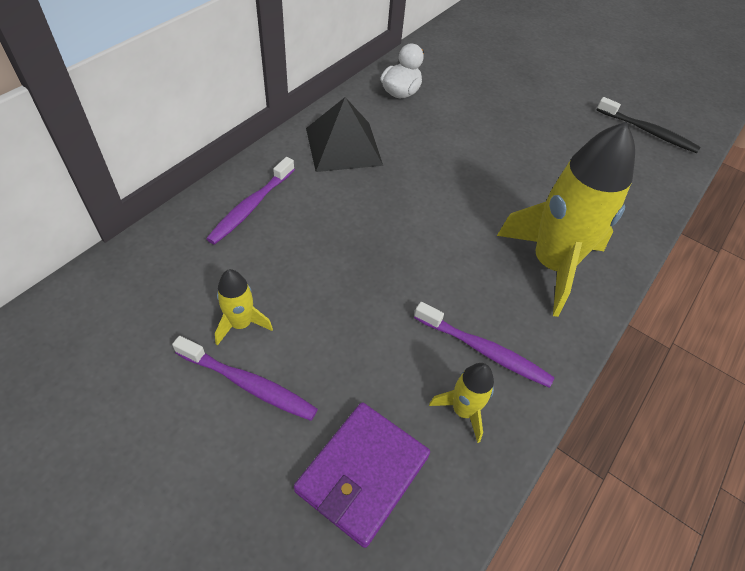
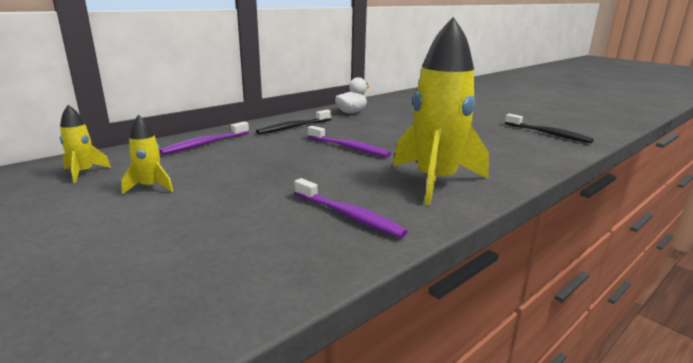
camera: 15 degrees right, 30 degrees down
(248, 384) = (128, 213): purple toothbrush -> purple toothbrush (349, 147)
(343, 146) = (293, 127): black pyramid -> black toothbrush
(362, 473) = (183, 268): purple wallet -> none
(463, 410) = (307, 244): yellow rocket -> yellow rocket (83, 173)

